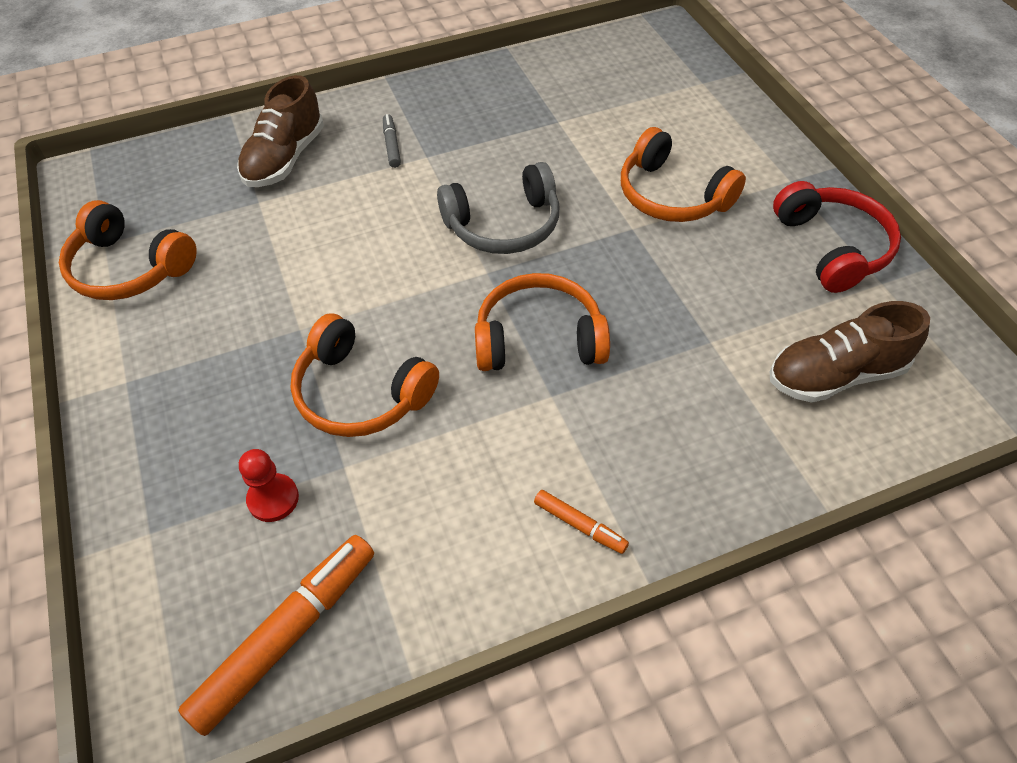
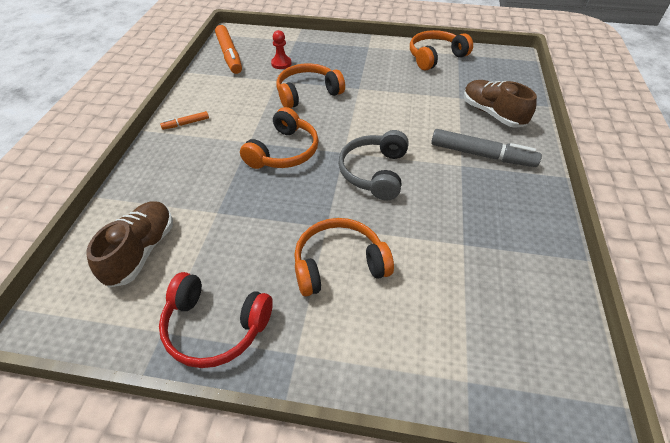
camera: 120 degrees right, 5 degrees down
(392, 145) = (482, 155): grey marker -> grey marker, size x2.07

